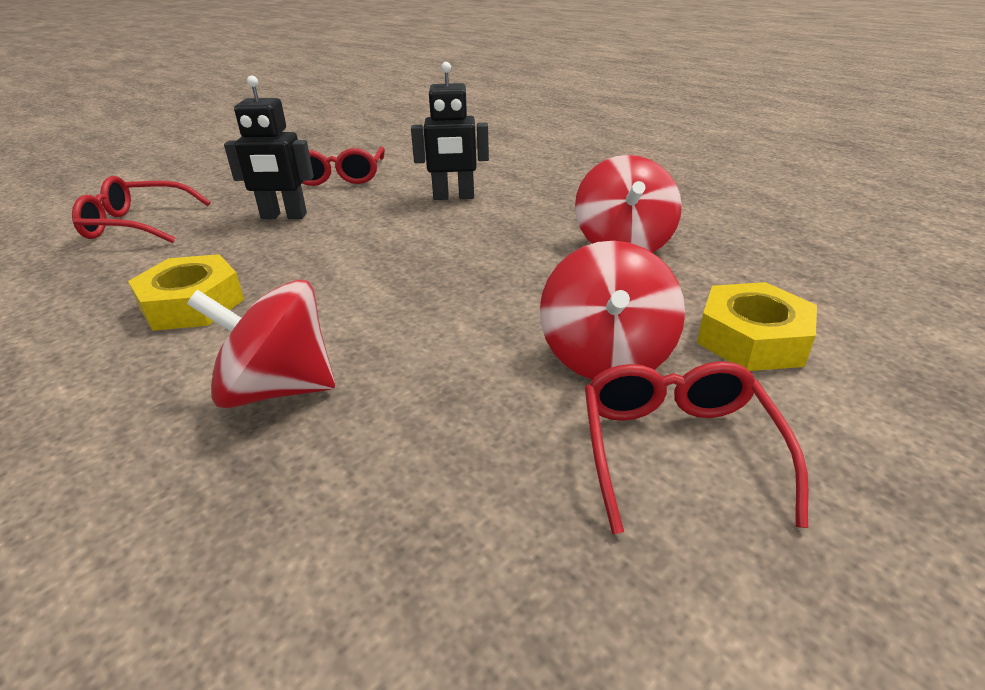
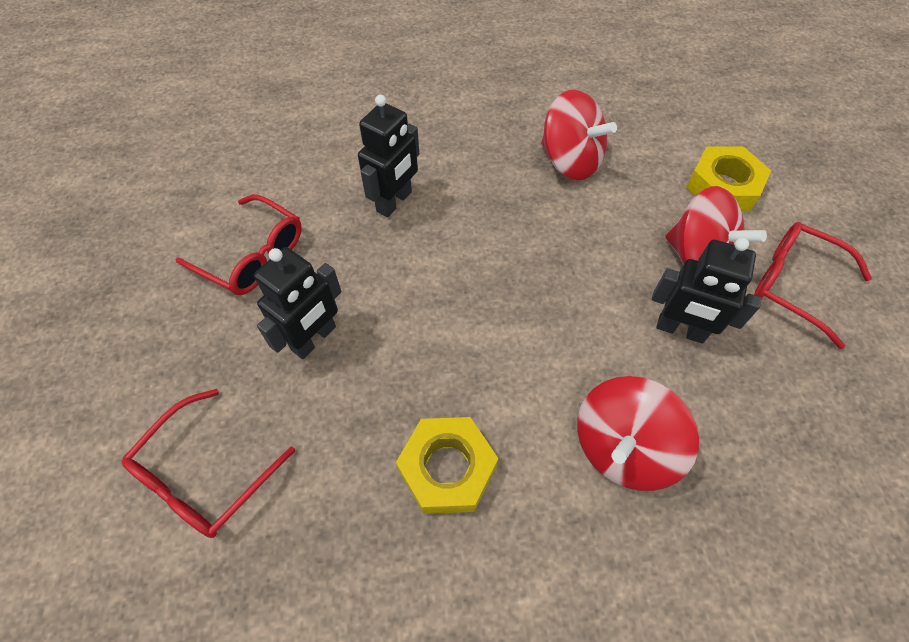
camera: 55 degrees left, 25 degrees up
(481, 377) = (680, 330): none -> black robot

